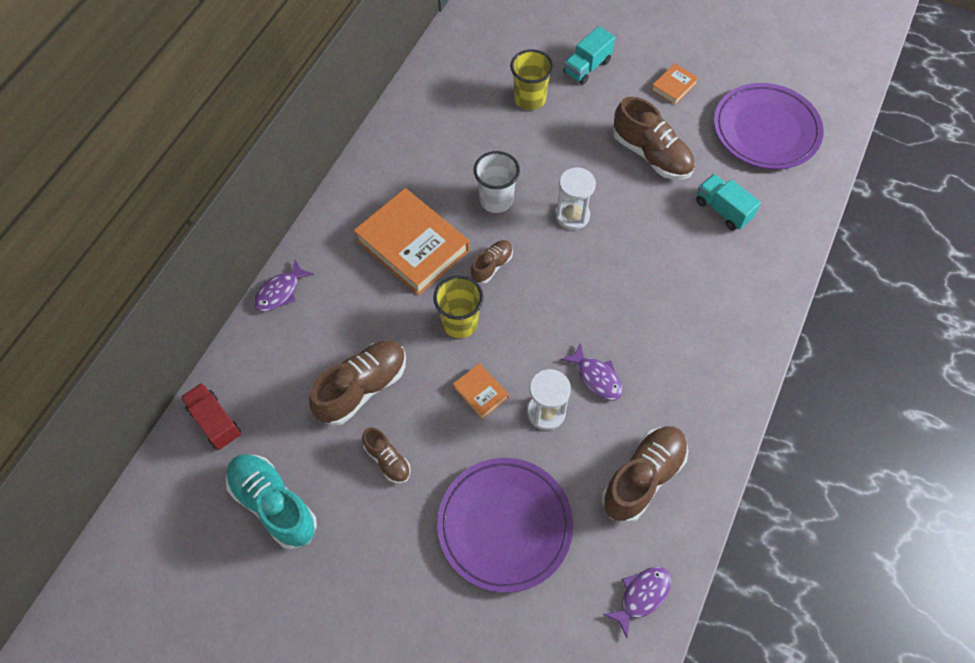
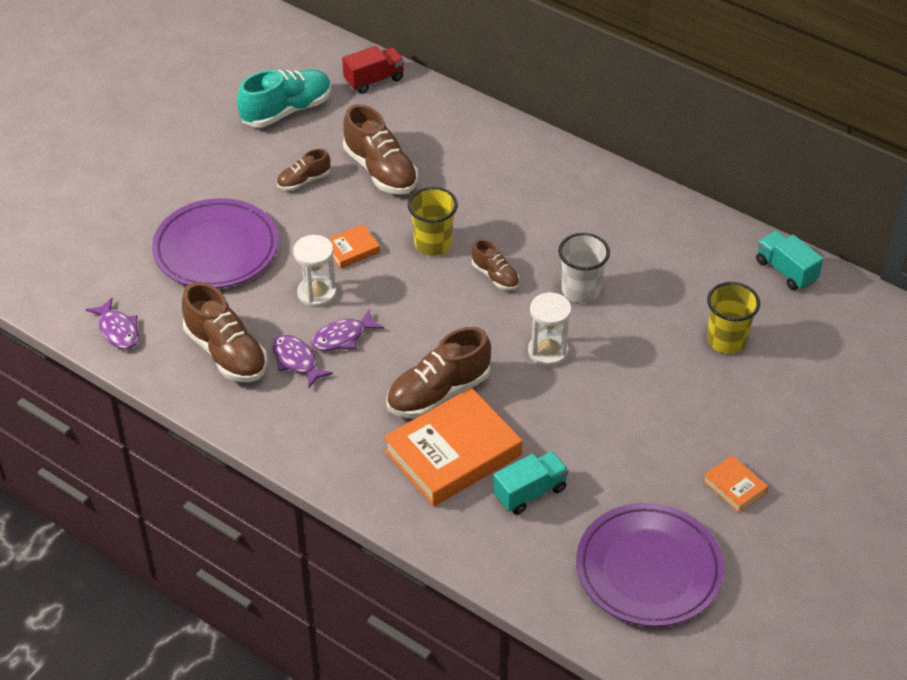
camera: 100 degrees right, 15 degrees down
(280, 292) = (498, 124): purple fish -> purple fish (296, 361)
(412, 246) = (533, 219): orange book -> orange book (453, 453)
(587, 67) = (775, 404): turquoise truck -> turquoise truck (786, 271)
(651, 155) = (625, 440): brown shoe -> brown shoe (438, 393)

